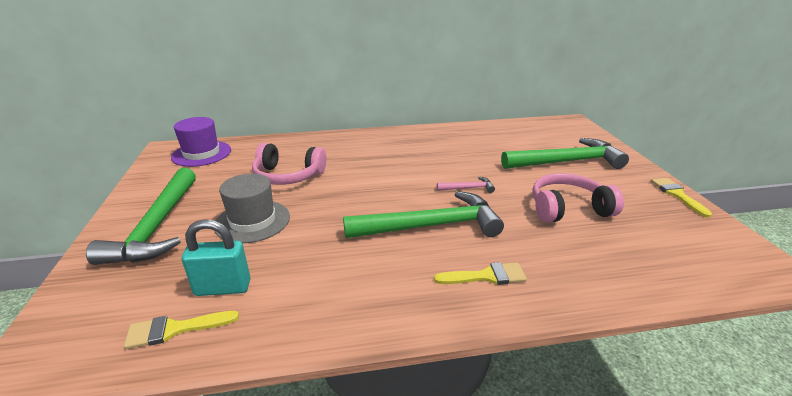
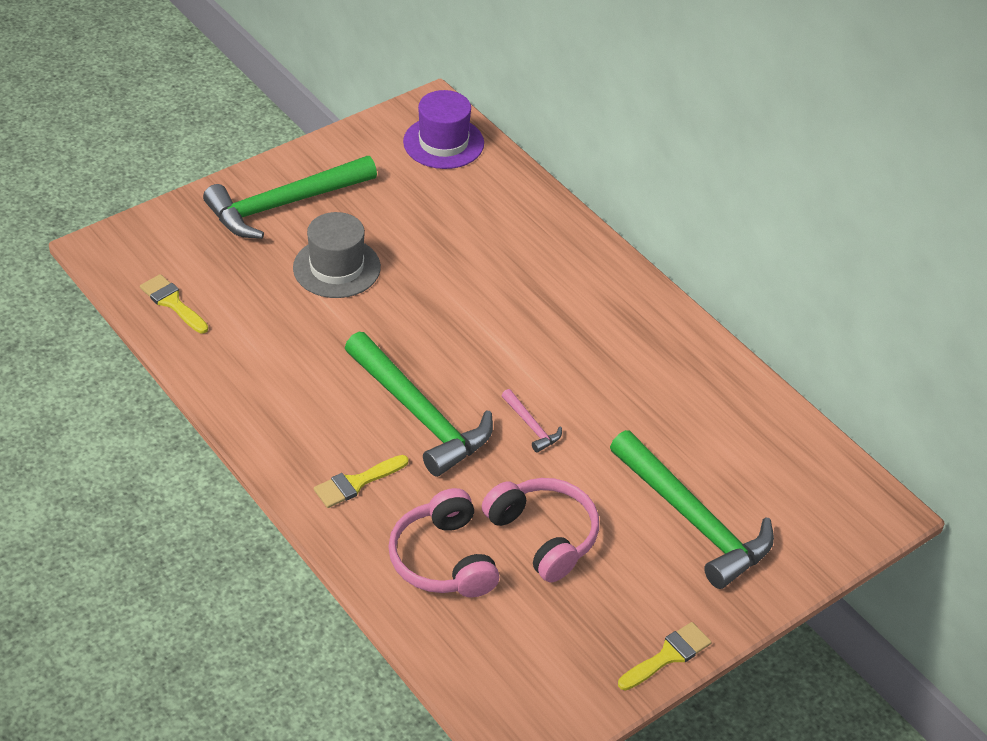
camera: 60 degrees right, 15 degrees up
(223, 288) = (231, 303): turquoise padlock -> none
(288, 176) = (445, 247): pink headphones -> pink headphones (443, 559)
(486, 276) = (356, 483): yellow brush -> yellow brush turned 90 degrees clockwise

